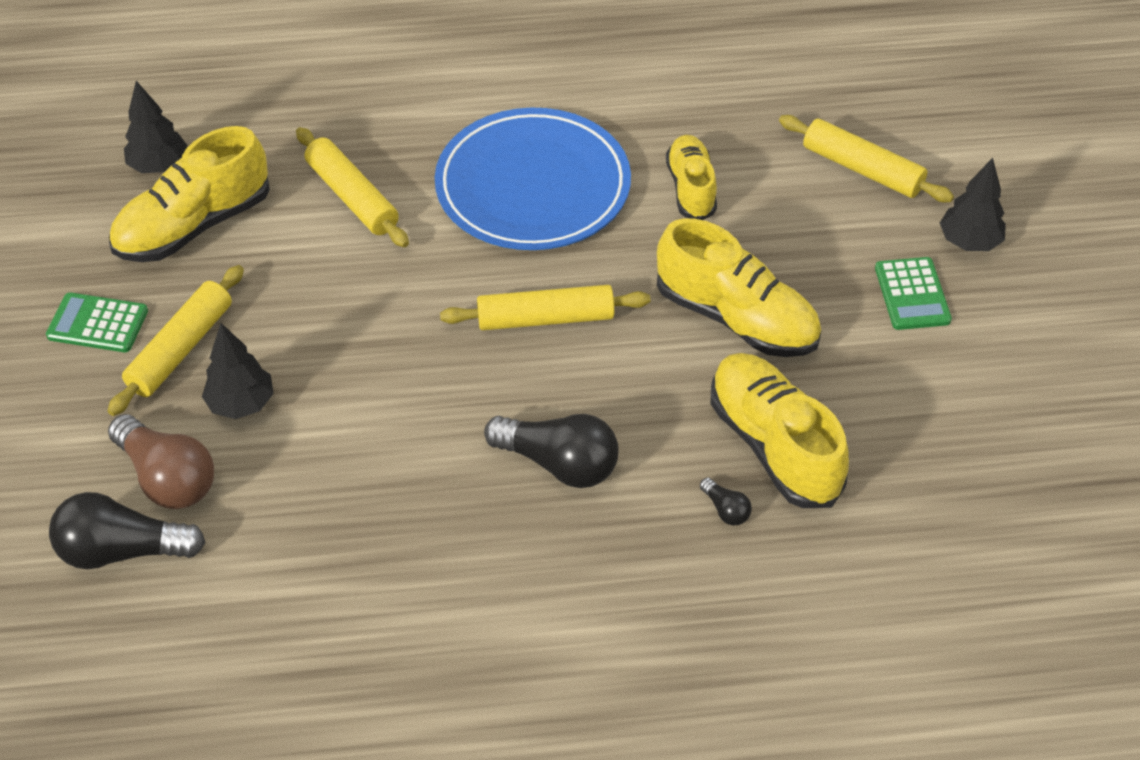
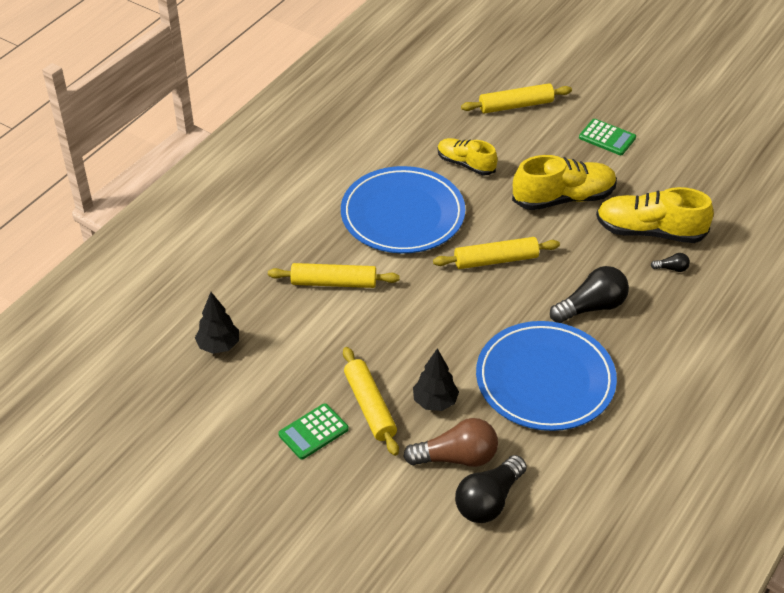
camera: 50 degrees left, 5 degrees down
(194, 225) = (283, 355): yellow shoe -> none
(378, 490) = (545, 380): none -> blue plate
(546, 318) = (496, 260): yellow rolling pin -> yellow rolling pin turned 45 degrees clockwise
(969, 242) = (595, 103): black tree -> none

